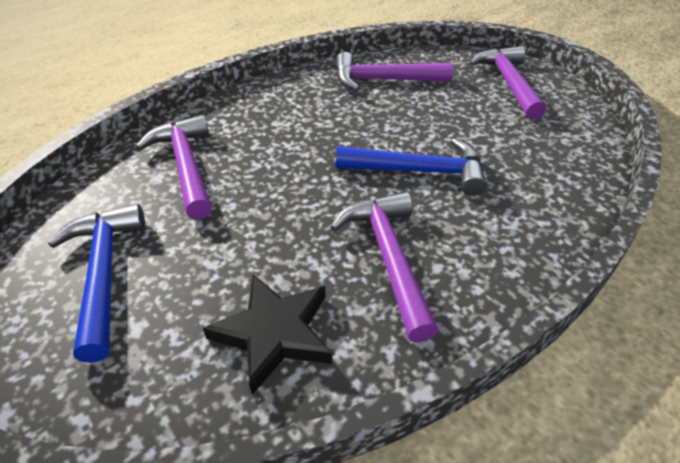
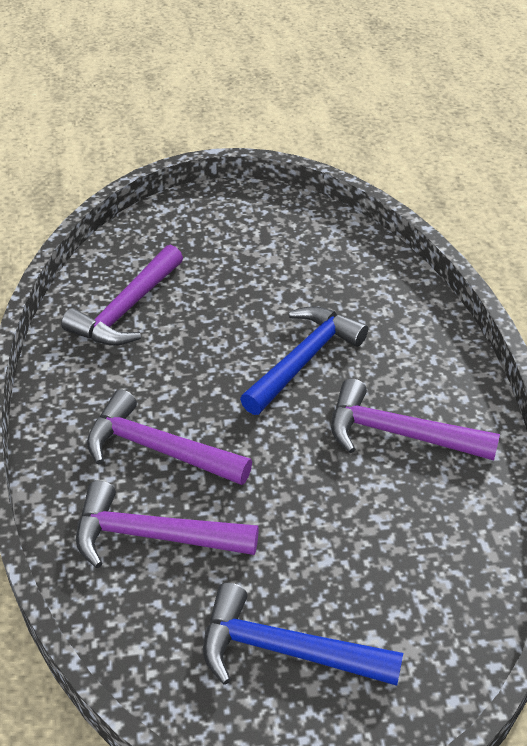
camera: 60 degrees left, 0 degrees up
(274, 333) = (436, 542): black star -> none
(508, 83) = (216, 227): purple hammer -> purple hammer (158, 449)

